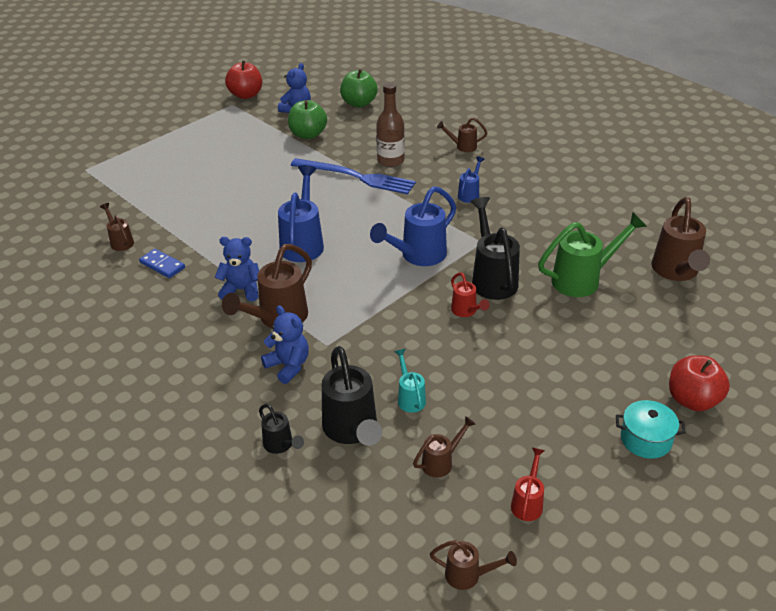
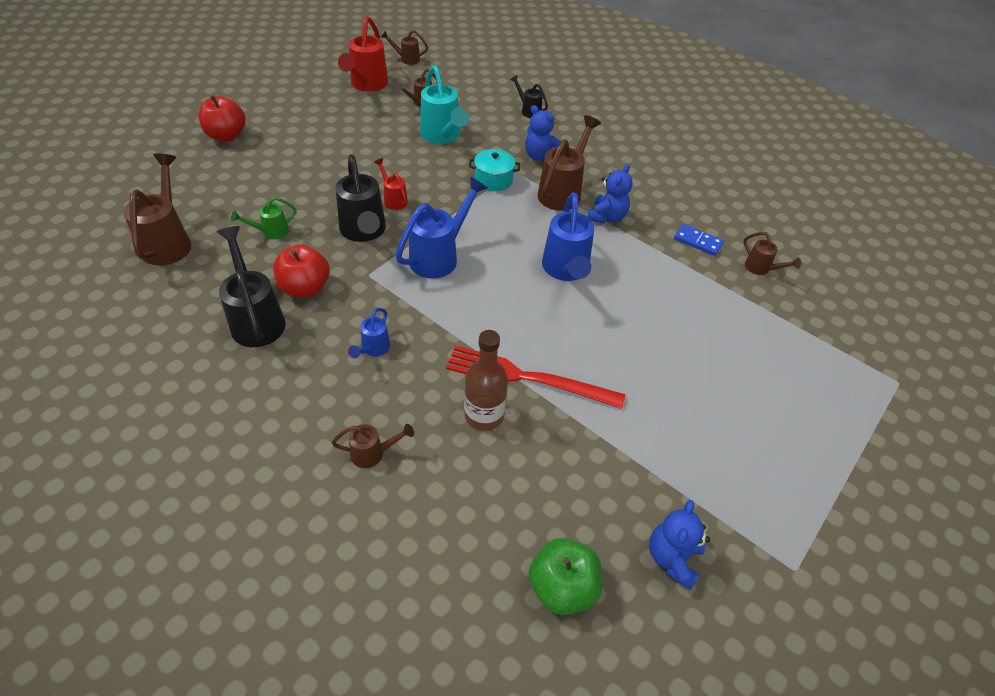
camera: 170 degrees right, 10 degrees up
(241, 290) = (606, 217): blue teddy bear -> blue teddy bear turned 60 degrees counterclockwise
(246, 95) = (789, 609): red apple -> red apple (305, 288)
(308, 134) = (625, 477): green apple -> none
(352, 431) = (482, 118): black watering can -> black watering can (256, 318)
(356, 177) = (527, 378): blue fork -> red fork
(410, 397) = (442, 136): turquoise watering can -> turquoise watering can, size x1.90
(528, 502) = (367, 85): red watering can -> red watering can, size x1.90
(583, 279) = (271, 232): green watering can -> green watering can, size x0.53
(646, 439) = (276, 113): turquoise pot -> turquoise pot (493, 179)

